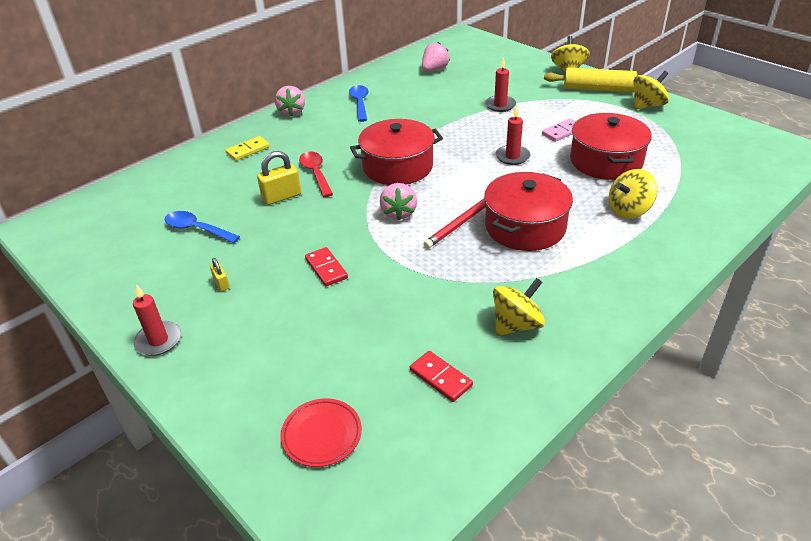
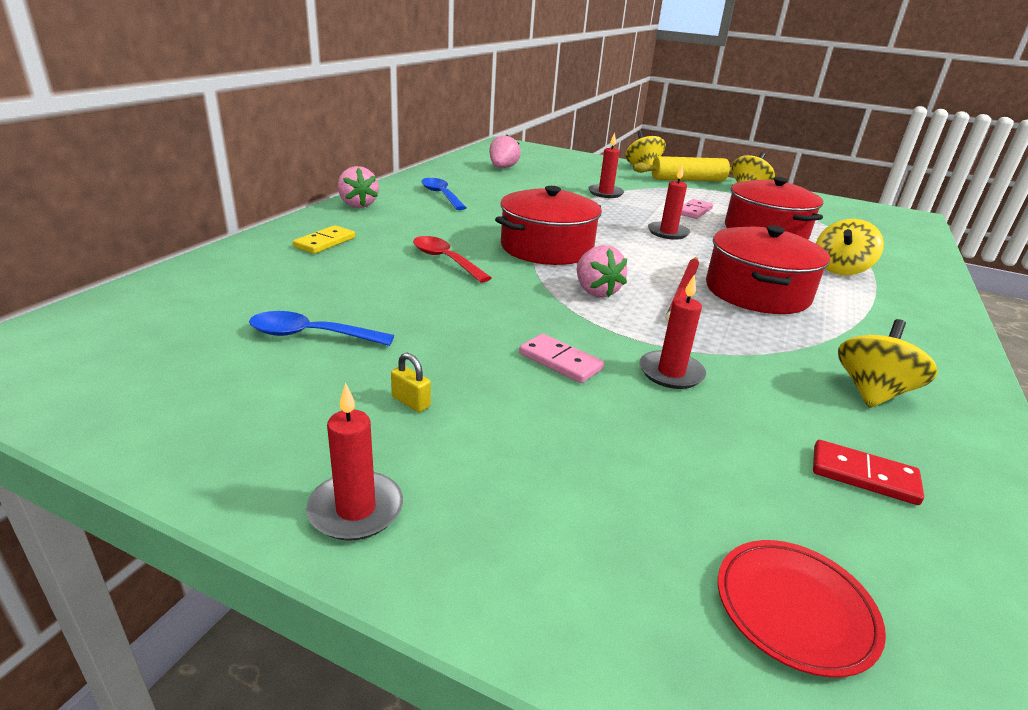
camera: 25 degrees left, 10 degrees down
(281, 197) = (418, 287): yellow padlock -> none
(326, 268) = (560, 361): red domino -> pink domino
(389, 287) = (671, 373): none -> red candle

